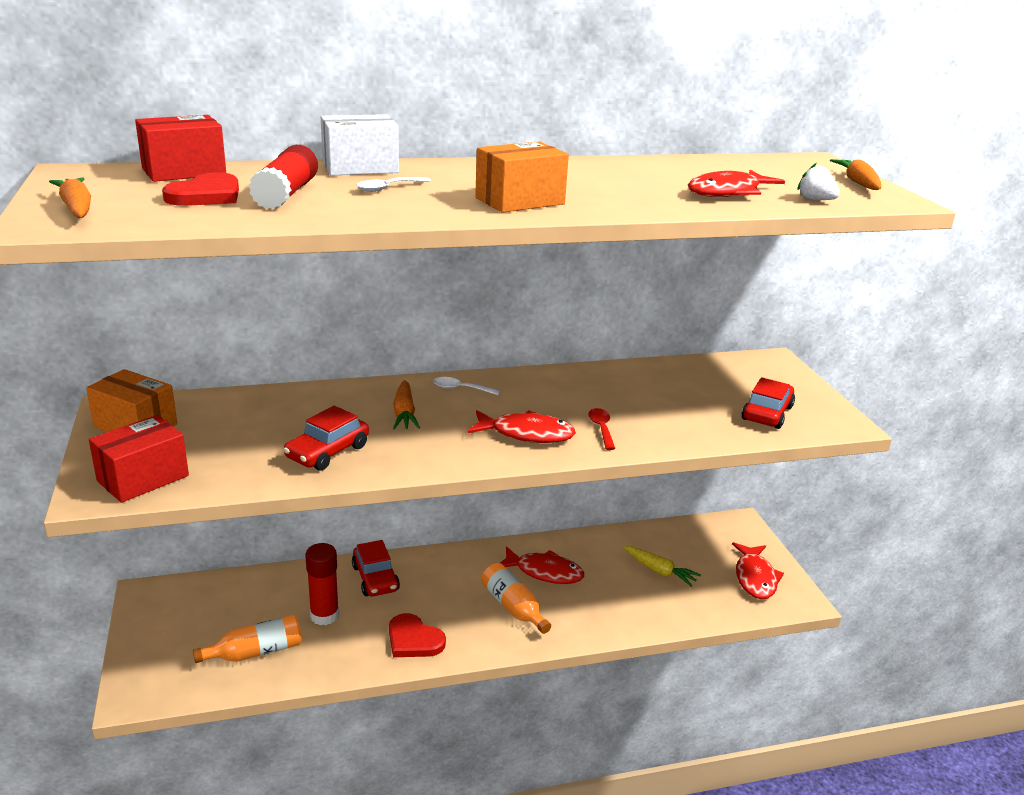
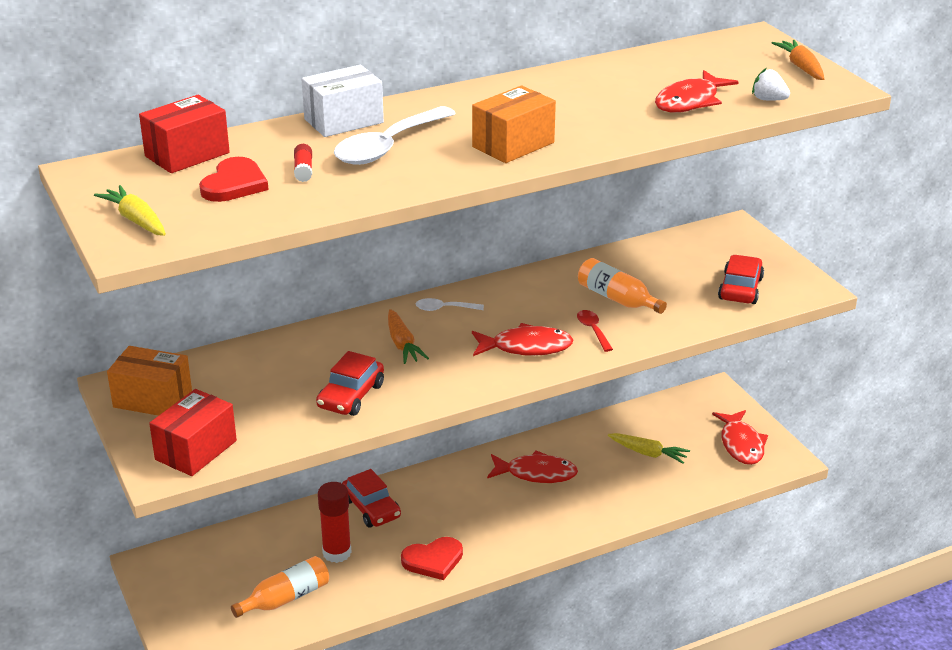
camera: 10 degrees left, 5 degrees up
(77, 208) = (136, 220): orange carrot -> yellow carrot
(286, 194) = (303, 170): red glue stick -> red glue stick, size x0.51
(388, 188) = (388, 147): white spoon -> white spoon, size x2.09
(414, 640) = (433, 560): red heart -> red heart turned 45 degrees counterclockwise
(513, 607) = (517, 513): orange bottle -> orange bottle (617, 299)

